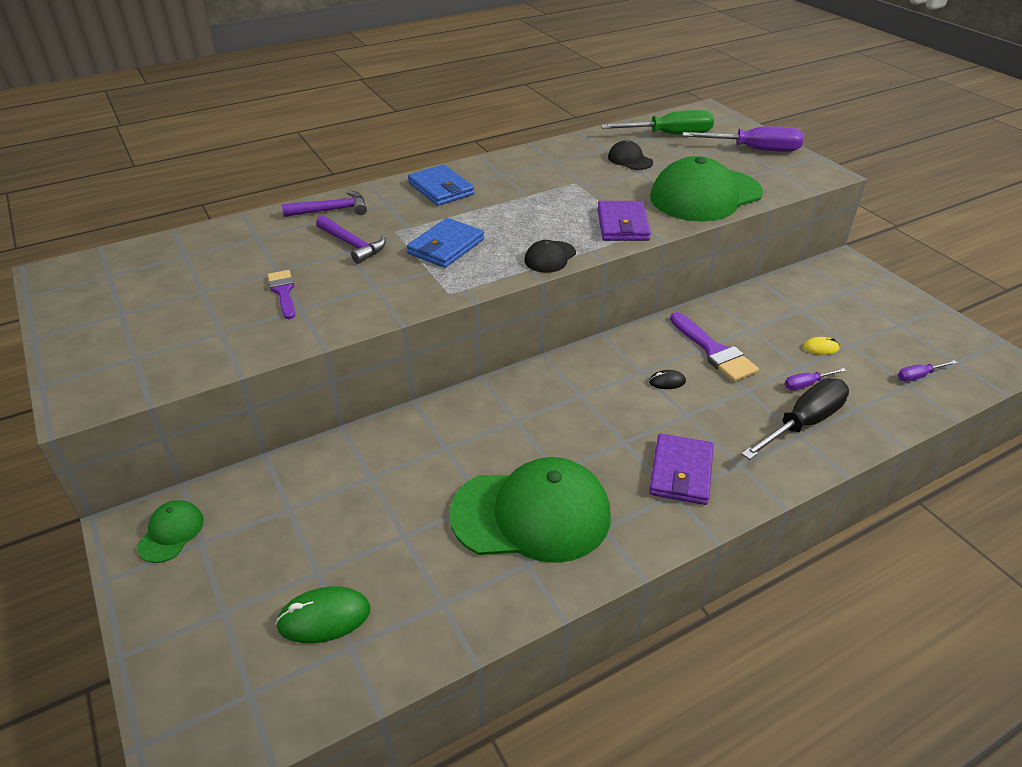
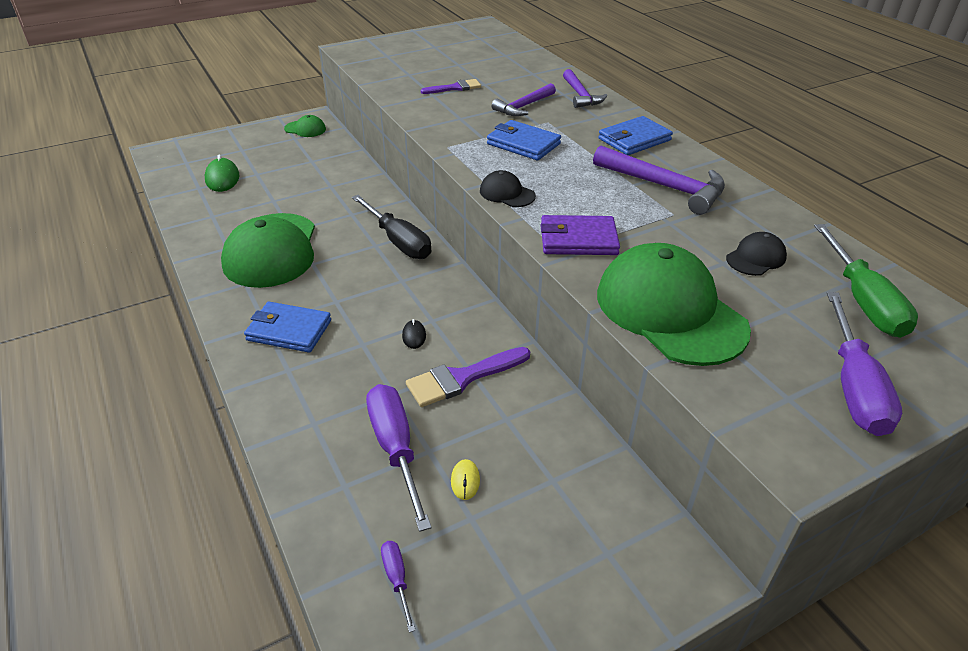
camera: 90 degrees right, 0 degrees up
(530, 182) = (664, 187): none -> purple hammer
(681, 472) = (289, 330): purple wallet -> blue wallet
(803, 423) = (332, 430): black screwdriver -> black screwdriver (398, 241)
(806, 384) = (395, 448): purple screwdriver -> purple screwdriver, size x2.12

